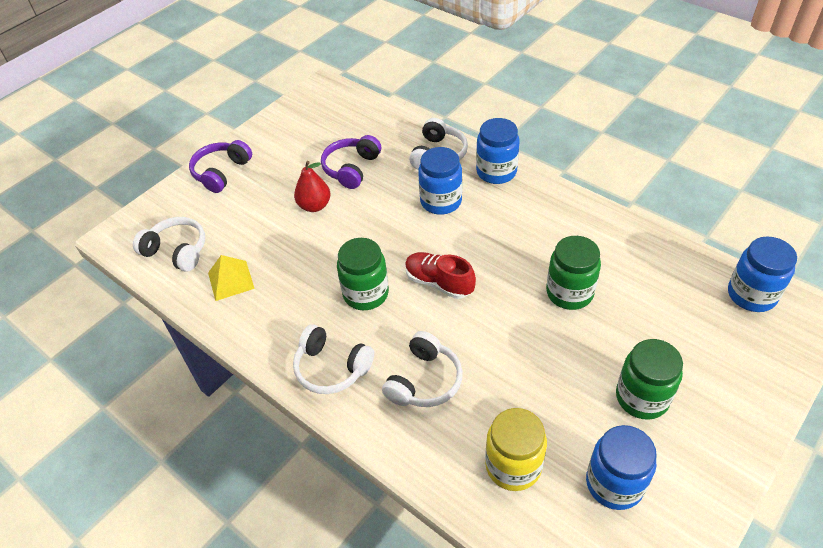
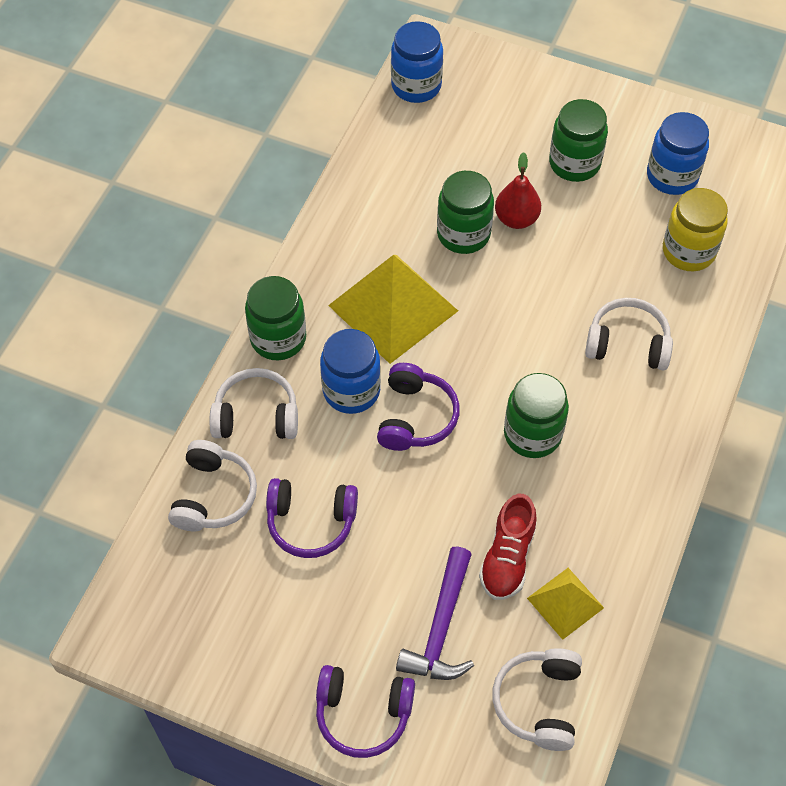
camera: 110 degrees left, 10 degrees up
(251, 215) = (441, 627): none -> purple hammer
(314, 206) = (400, 546): red pear -> red pear (516, 219)
(331, 368) = (647, 437): white headphones -> white headphones (214, 495)
(407, 231) = (416, 417): none -> purple headphones
(439, 283) = (490, 361): red shoe -> red shoe (507, 558)
(496, 172) = (278, 338): blue jar -> green jar
(506, 235) = (393, 307): none -> yellow pyramid

